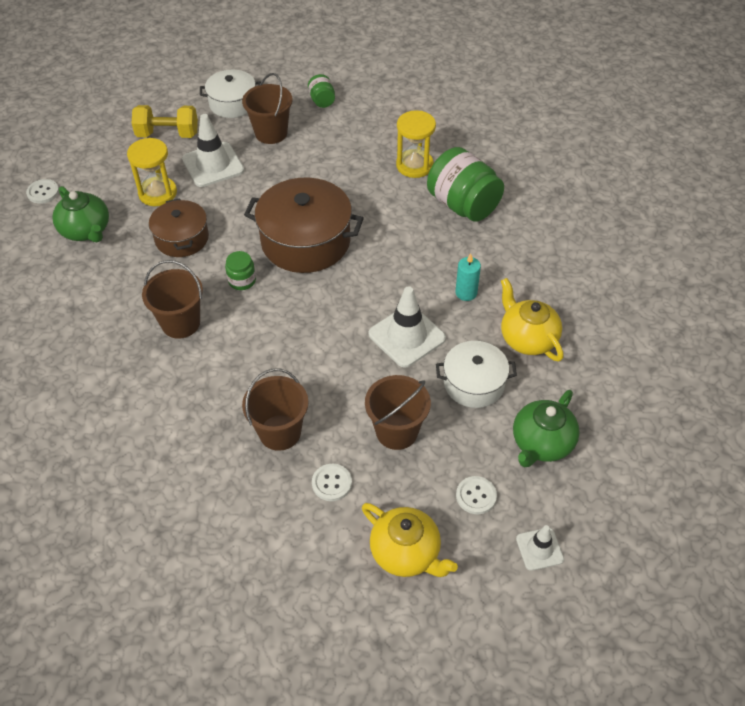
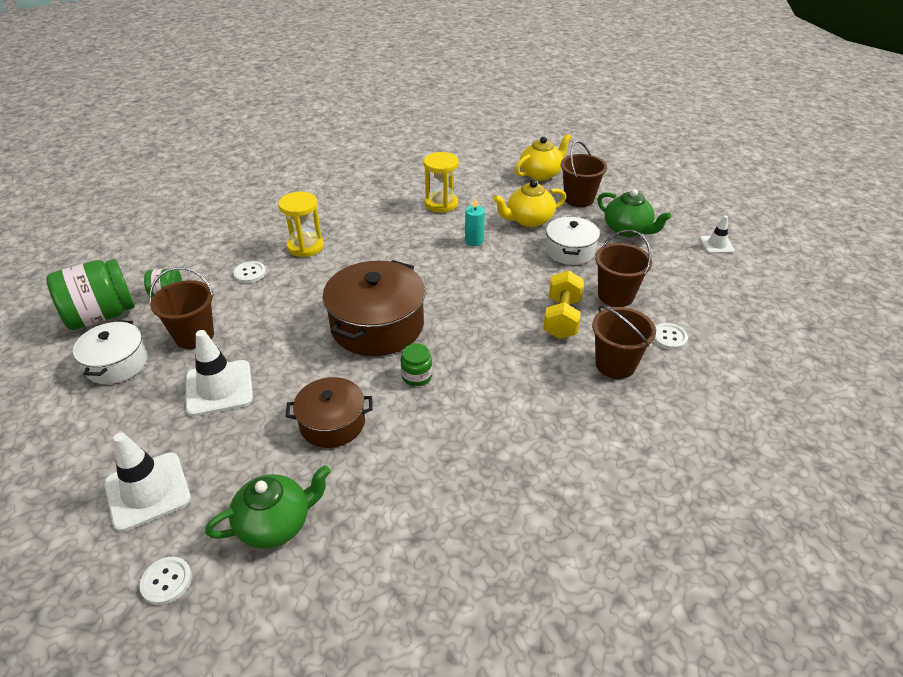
camera: 80 degrees left, 10 degrees down
(158, 193) = (241, 443): yellow hourglass -> yellow hourglass (441, 204)
(168, 134) = (132, 428): yellow dumbbell -> yellow dumbbell (561, 318)
(181, 323) = (465, 430): brown bucket -> brown bucket (578, 199)
(406, 553) = (730, 305): yellow teapot -> yellow teapot (541, 174)
(407, 336) = (515, 277): white traffic cone -> white traffic cone (148, 491)
(463, 205) = (370, 228): green jar -> green jar (101, 315)
(476, 496) = (675, 265): white button -> white button (250, 273)

